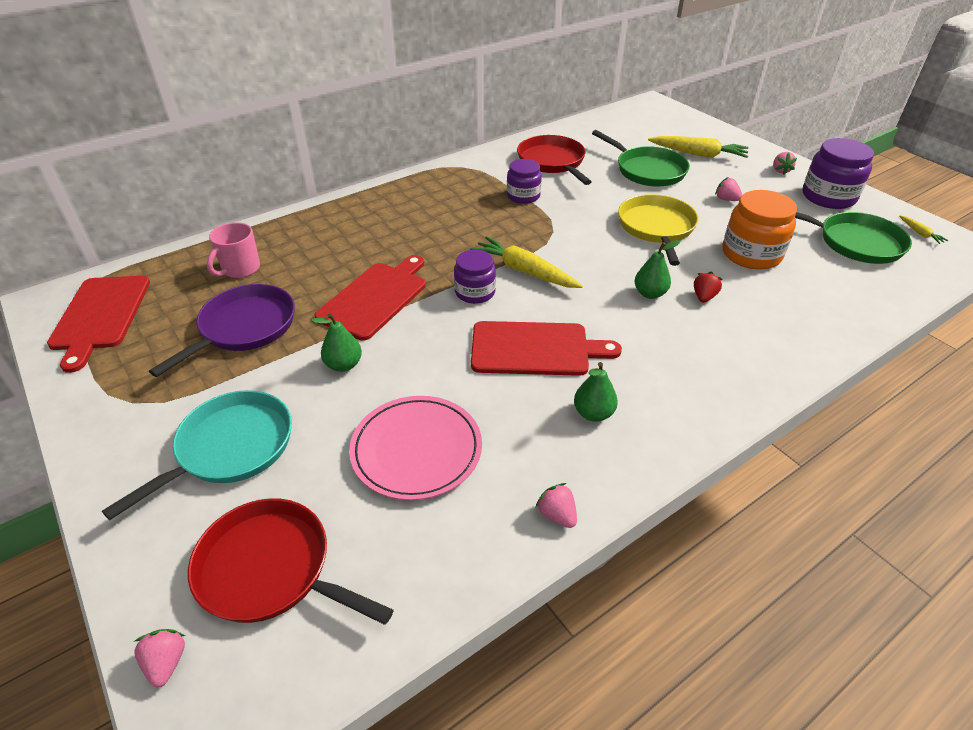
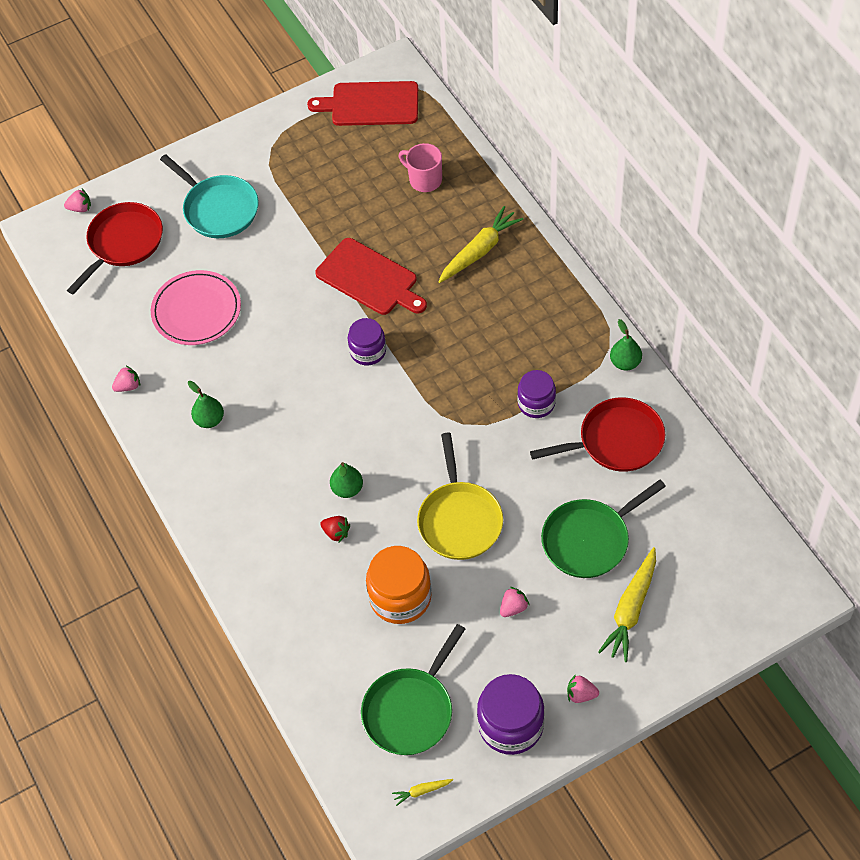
camera: 100 degrees right, 15 degrees up
(244, 327) = (343, 196): purple pan -> none
(343, 365) = (288, 263): green pear -> green pear (625, 362)
(524, 271) = (395, 392): yellow carrot -> yellow carrot (479, 251)
(535, 349) = (286, 390): red cutting board -> none
(656, 228) = (459, 520): yellow pan -> yellow pan turned 75 degrees clockwise

